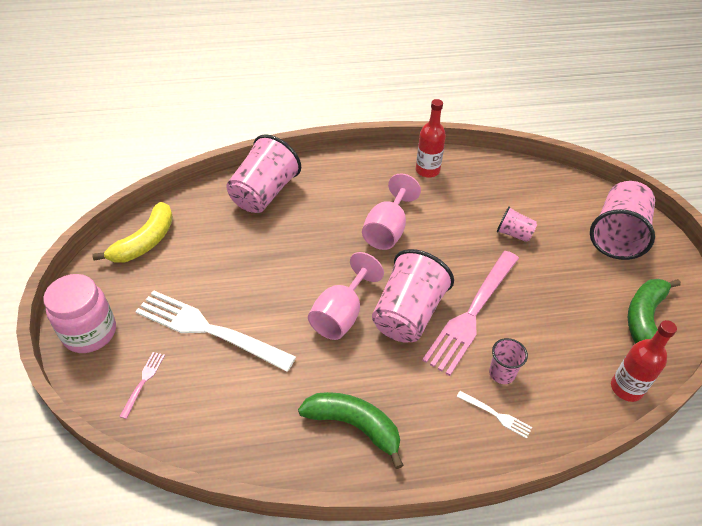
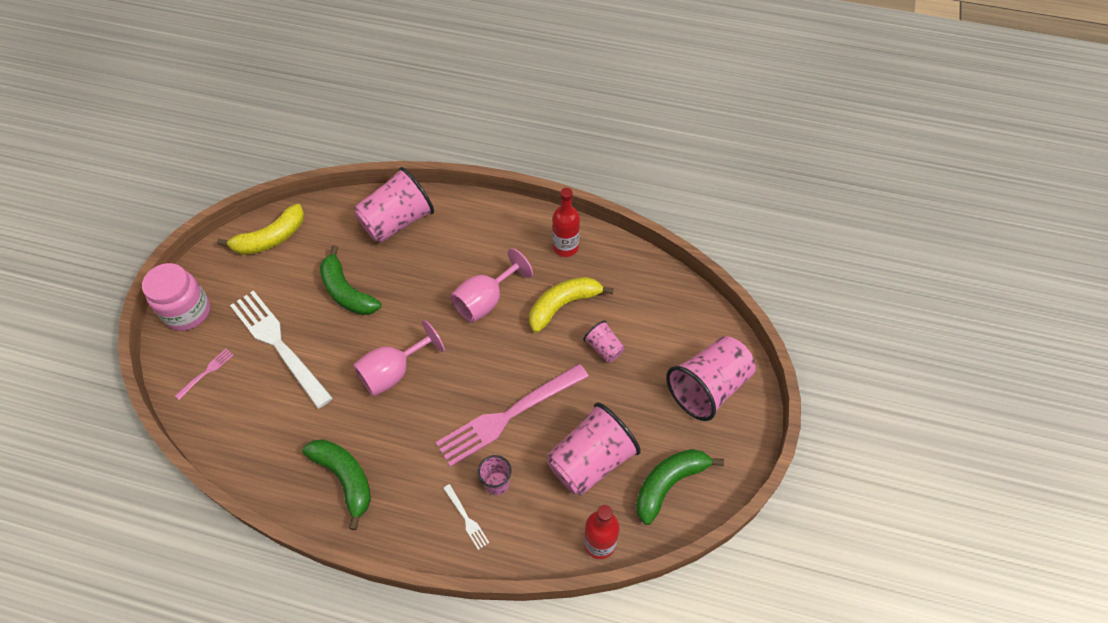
camera: 25 degrees right, 10 degrees up
(251, 263) = (347, 292): none -> green banana
(408, 314) = (451, 394): pink cup -> pink cup (590, 461)
(457, 213) = (563, 305): none -> yellow banana

